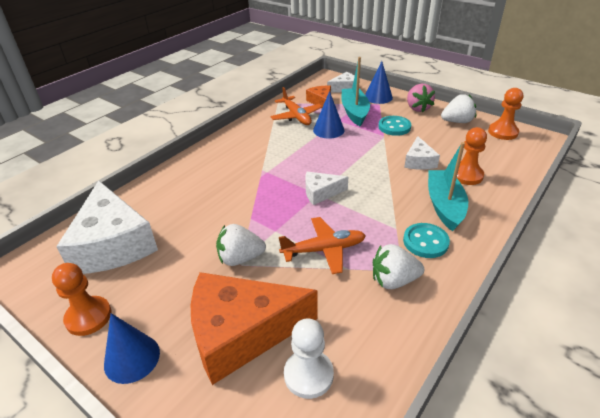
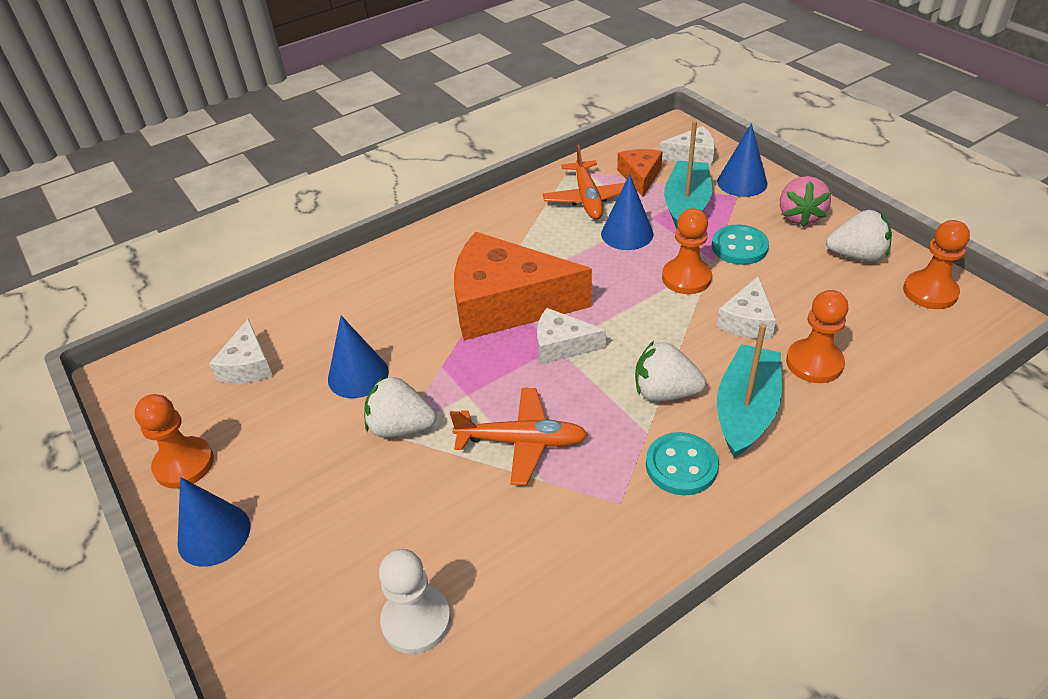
camera: 20 degrees right, 5 degrees up
(113, 244) = (248, 365): white cheese -> white cheese, size x0.48
(196, 234) = (358, 375): none -> blue cone
(241, 333) = (357, 537): orange cheese -> orange cheese (506, 304)
(374, 146) = (686, 278): none -> orange pawn
(393, 280) = (599, 516): white strawberry -> white strawberry (664, 392)

